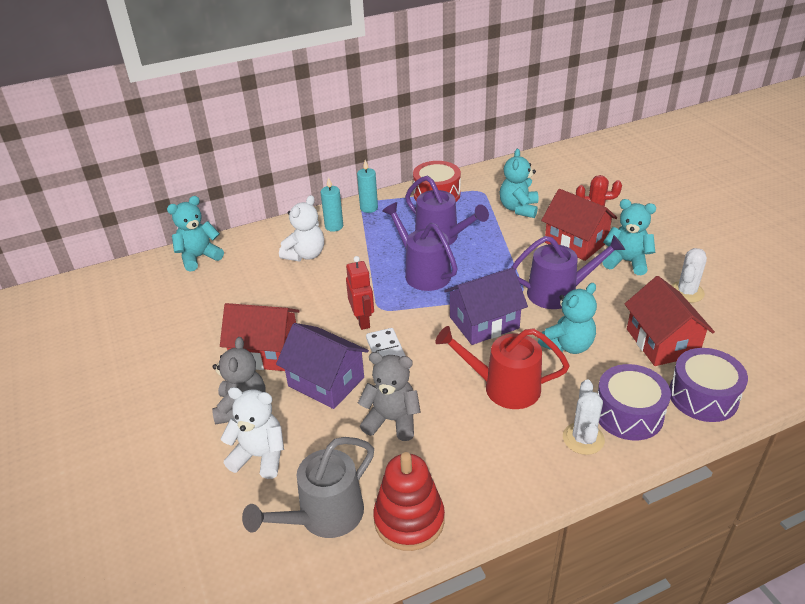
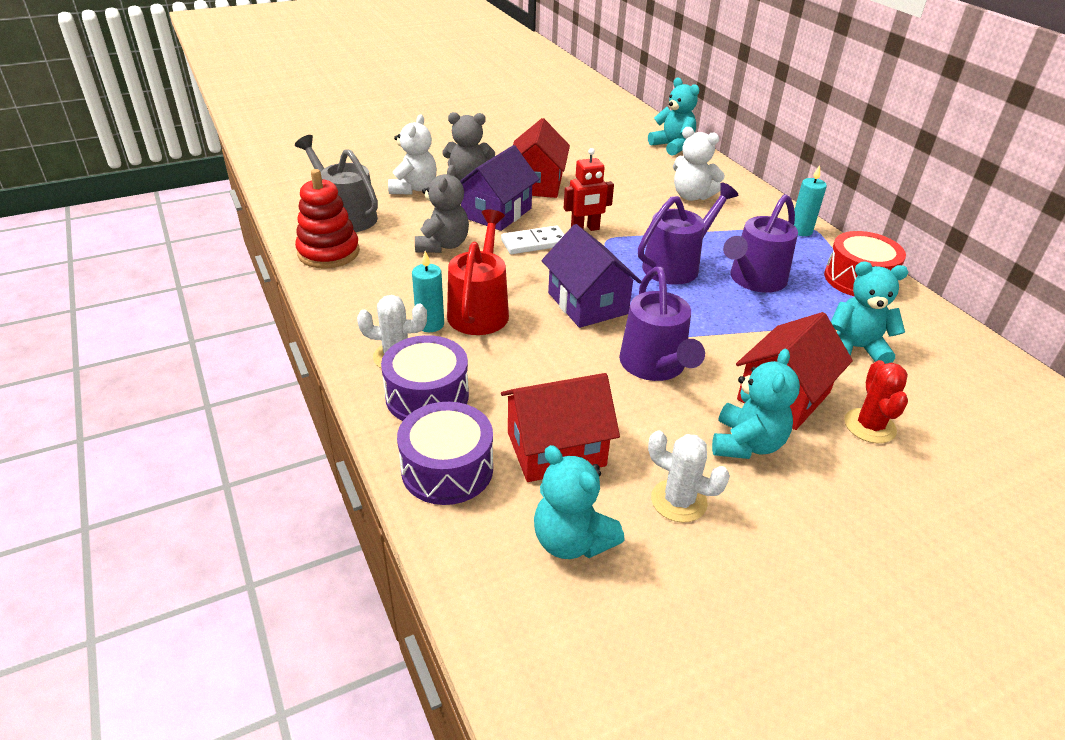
camera: 85 degrees right, 0 degrees up
(334, 226) = (752, 210): turquoise candle -> turquoise candle (430, 324)
(568, 345) = (548, 362): turquoise teddy bear -> turquoise teddy bear (572, 541)

